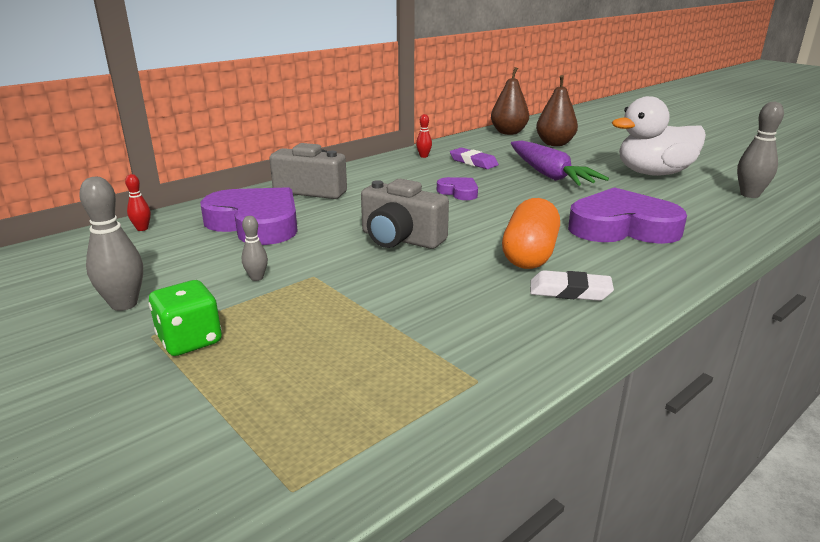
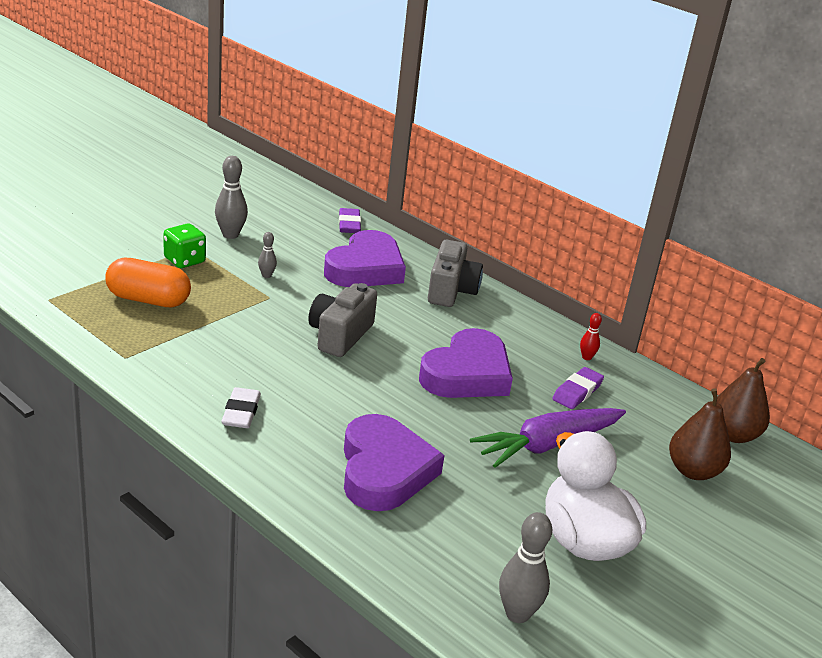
camera: 80 degrees right, 5 degrees up
(142, 228) = (349, 224): red bowling pin -> purple eraser
(459, 192) = (467, 374): purple heart -> purple heart, size x2.09
(530, 254) = (312, 401): orange capsule -> orange capsule (148, 300)

